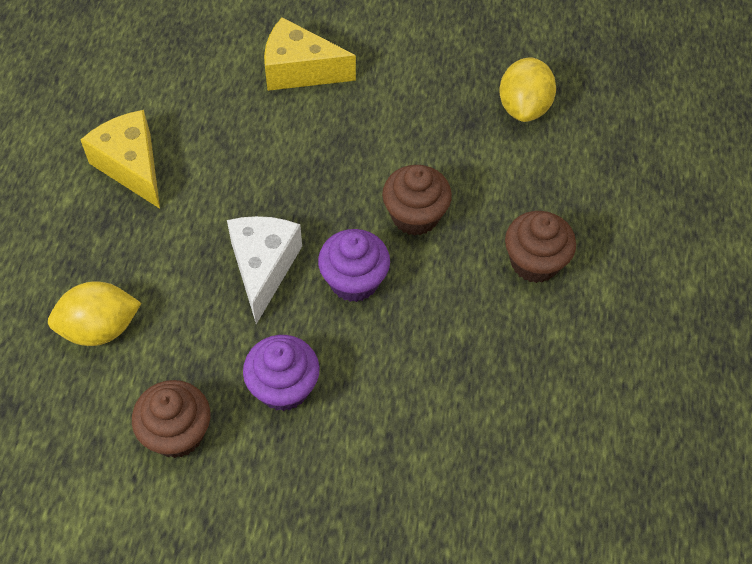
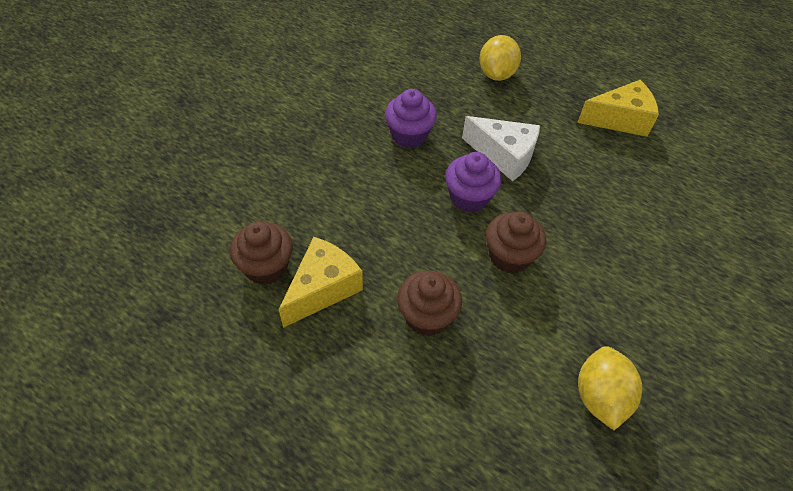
camera: 115 degrees right, 5 degrees down
(177, 433) = (408, 84): brown cupcake -> brown cupcake (266, 267)
(299, 70) = (692, 242): yellow cheese -> yellow cheese (322, 288)
(524, 107) = (600, 397): yellow lemon -> yellow lemon turned 60 degrees clockwise

